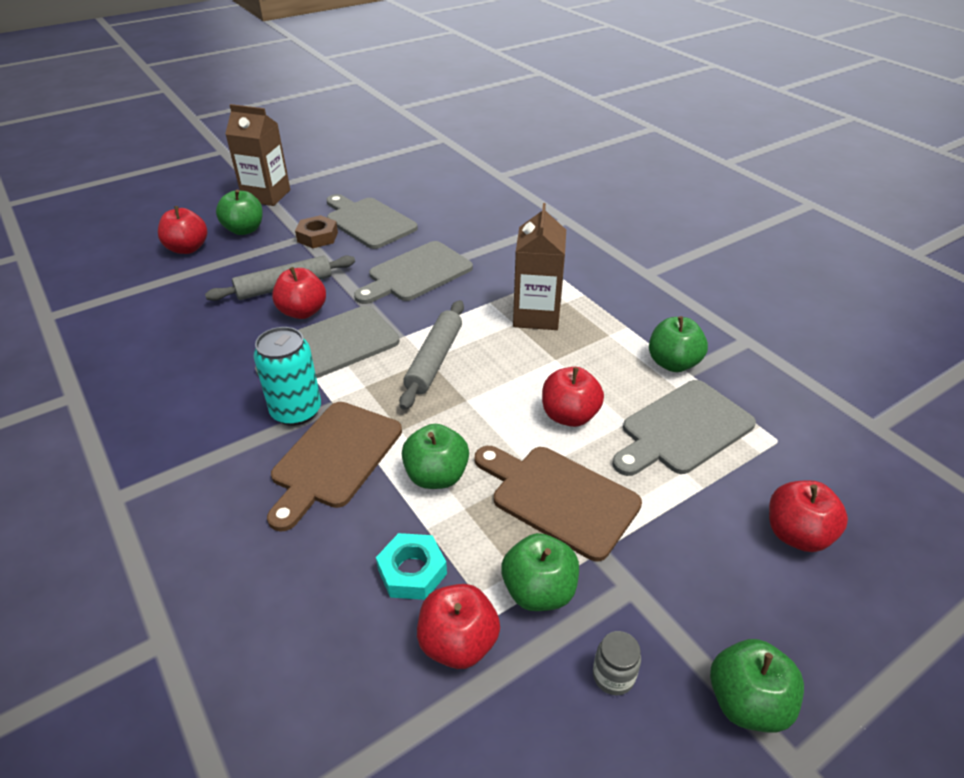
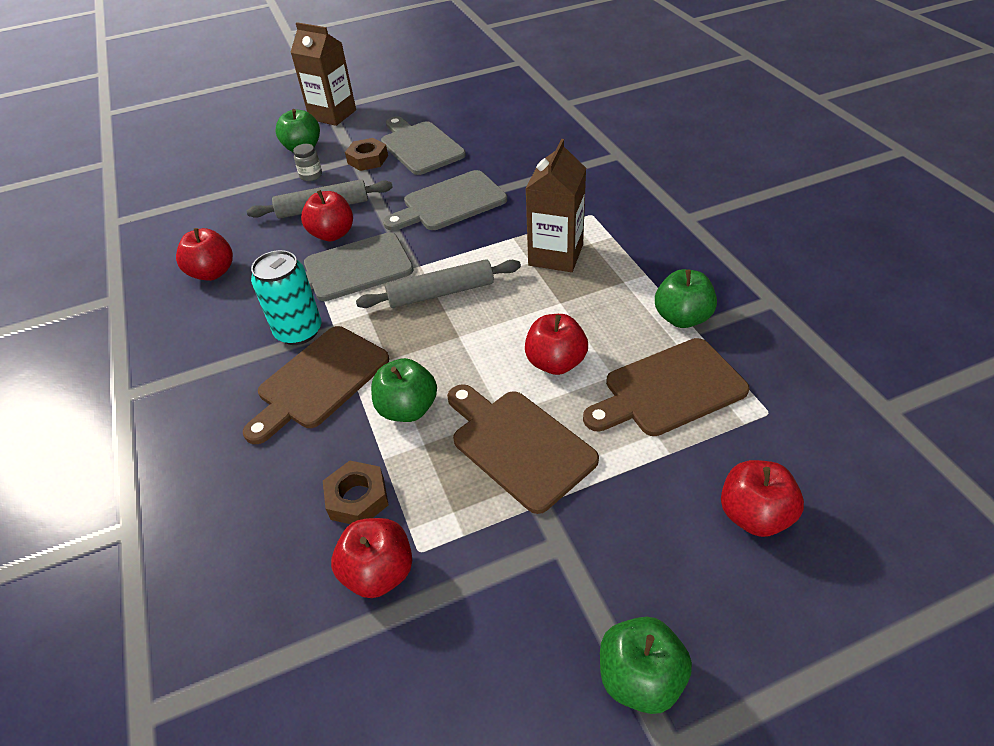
camera: 15 degrees right, 5 degrees up
(187, 248) = (247, 164): red apple -> red apple (212, 272)
(412, 571) = (357, 498): turquoise nut -> brown nut
(434, 360) = (441, 293): grey rolling pin -> grey rolling pin turned 45 degrees clockwise
(538, 591) = (469, 534): green apple -> none
(613, 676) = (514, 628): grey jar -> grey jar (311, 175)
(683, 429) = (669, 389): grey cutting board -> brown cutting board

